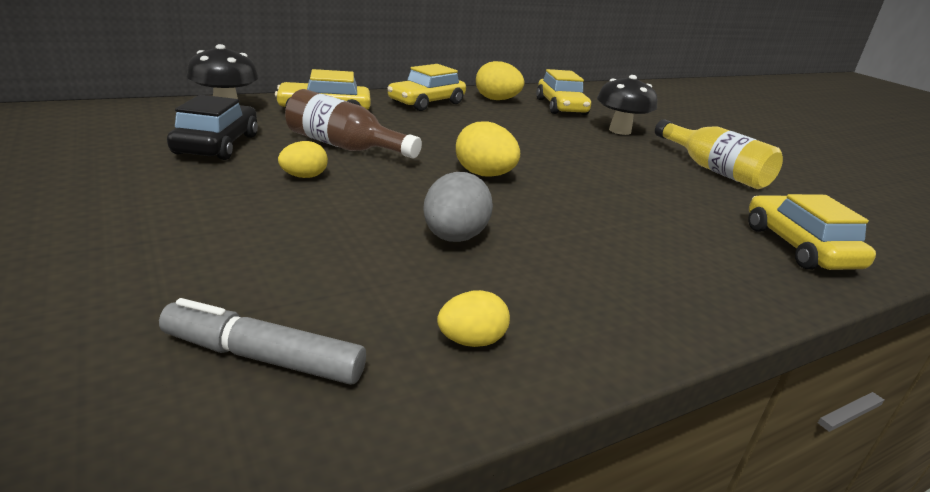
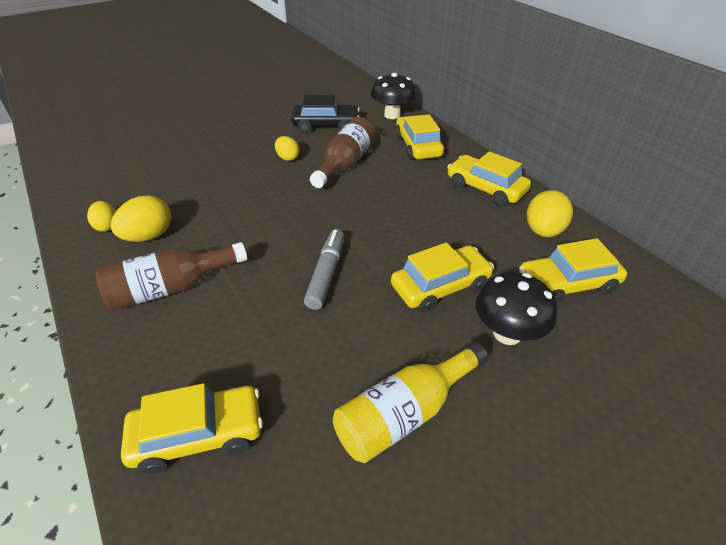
camera: 90 degrees right, 15 degrees up
(263, 357) = (112, 176): grey marker -> grey marker (326, 274)
(454, 238) = (211, 216): grey egg -> none
(484, 175) = (316, 226): yellow egg -> yellow egg (149, 236)
(574, 140) = (440, 286): none -> yellow car
(618, 267) = (171, 288): none -> brown bottle

